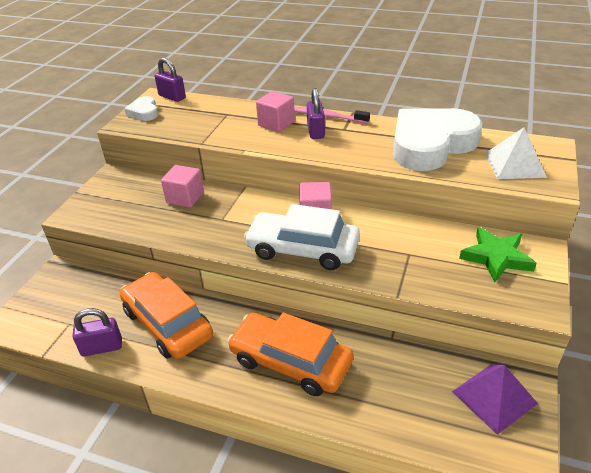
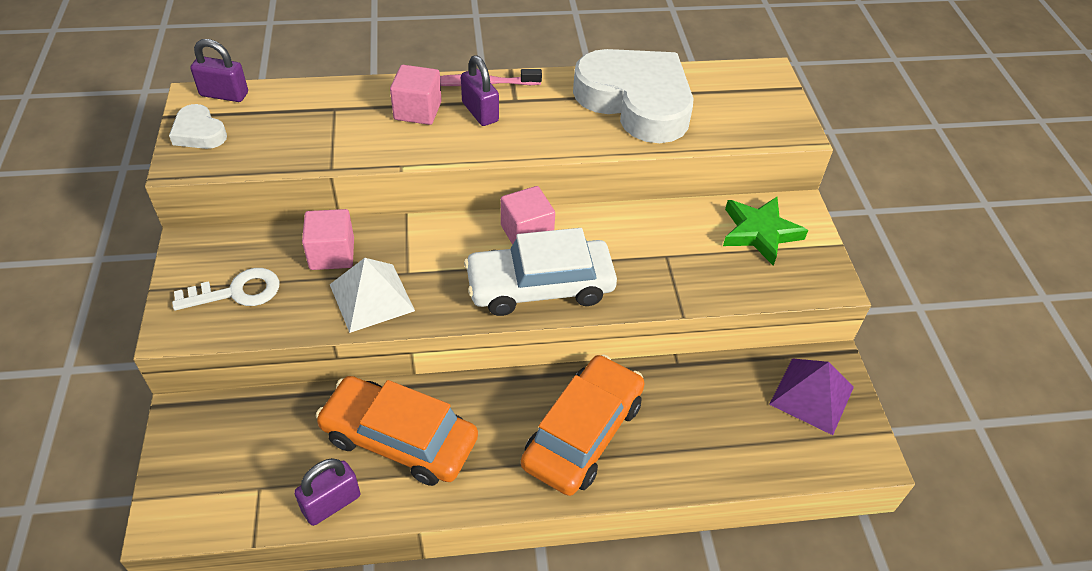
camera: 30 degrees left, 10 degrees up
(118, 204) = (237, 292): none -> white key
(290, 361) = (583, 433): orange car -> orange car turned 120 degrees clockwise
(431, 145) = (636, 102): white heart -> white heart turned 105 degrees clockwise
(514, 165) = (743, 110): white pyramid -> white pyramid (372, 297)

